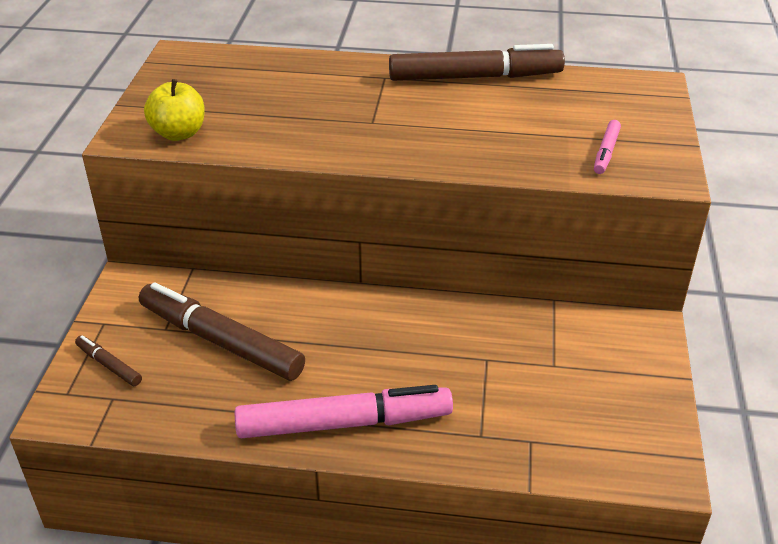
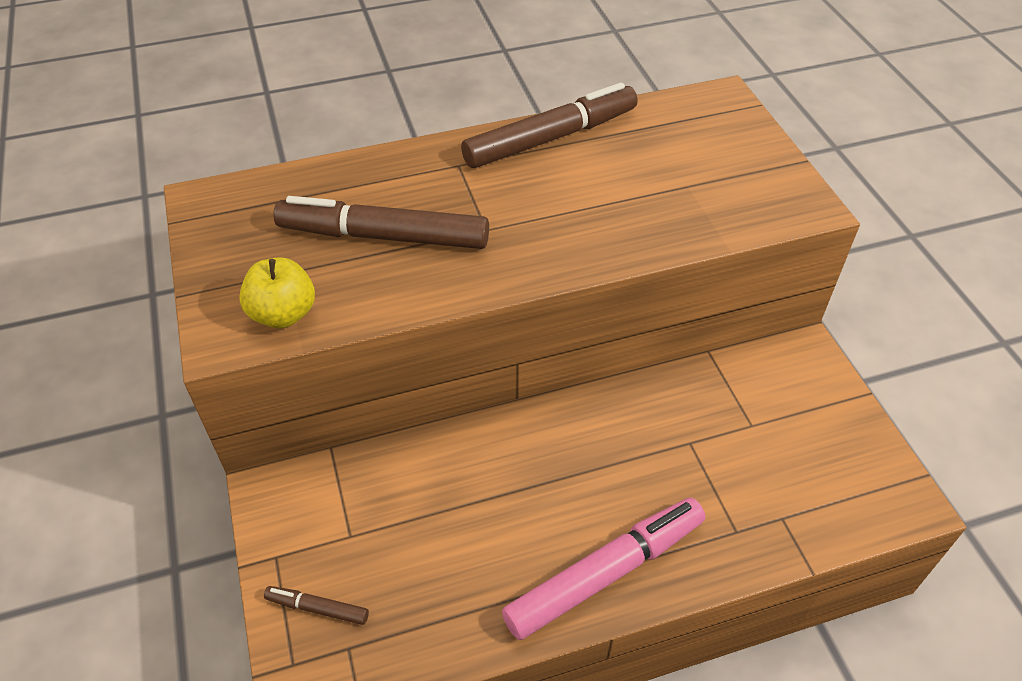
camera: 25 degrees left, 10 degrees up
(221, 341) = (420, 527): brown marker -> brown marker (383, 236)
(606, 152) = (735, 195): pink marker -> none

